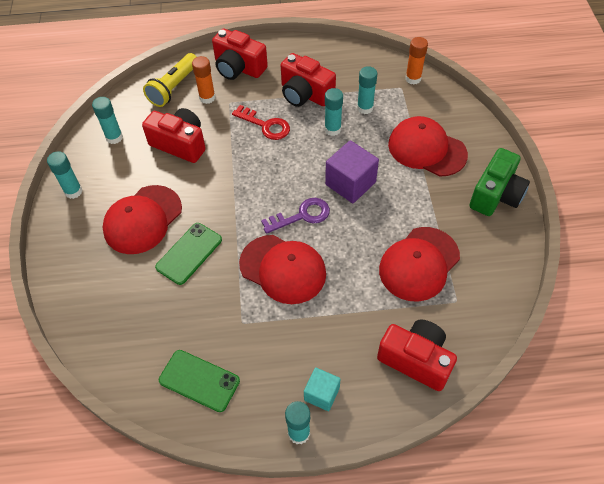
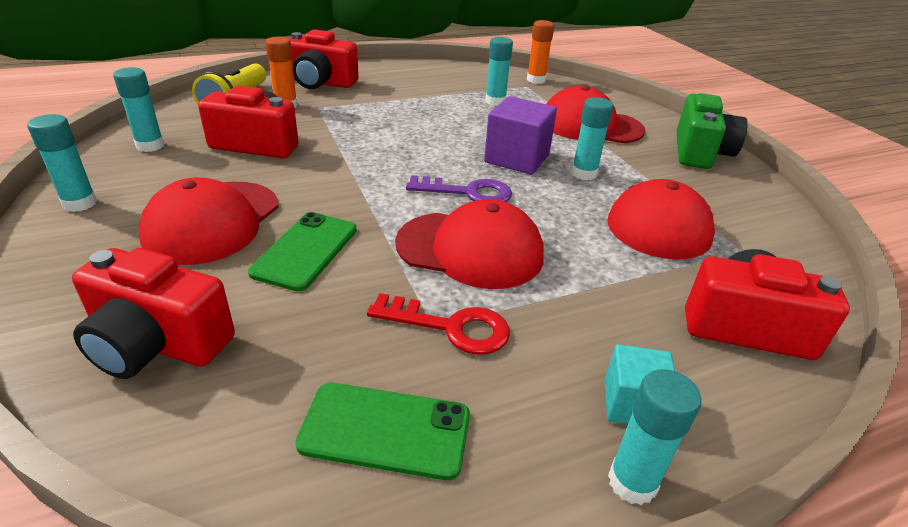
camera: 20 degrees left, 20 degrees down
(265, 125) = (376, 121): red key -> red key (450, 327)
(302, 216) = (468, 192): purple key -> purple key turned 45 degrees clockwise
(305, 94) = (416, 96): red camera -> red camera (157, 343)
(332, 129) = (466, 119): turquoise glue stick -> turquoise glue stick (584, 174)

